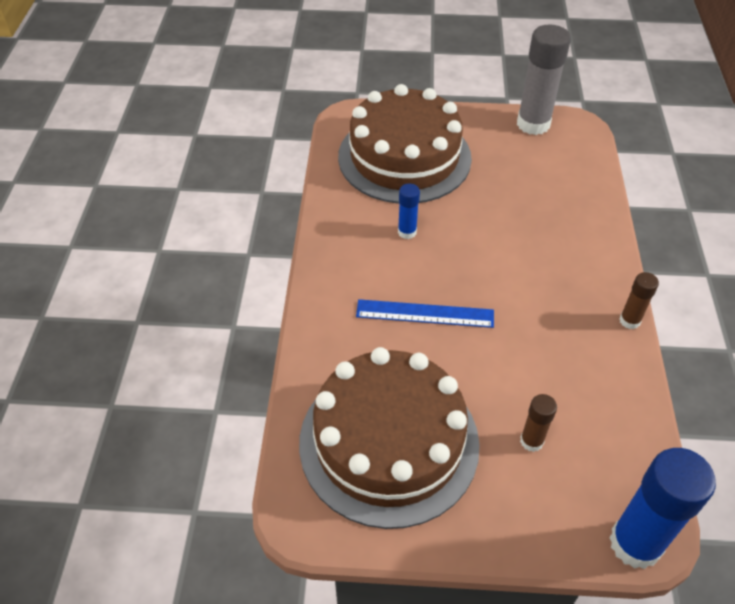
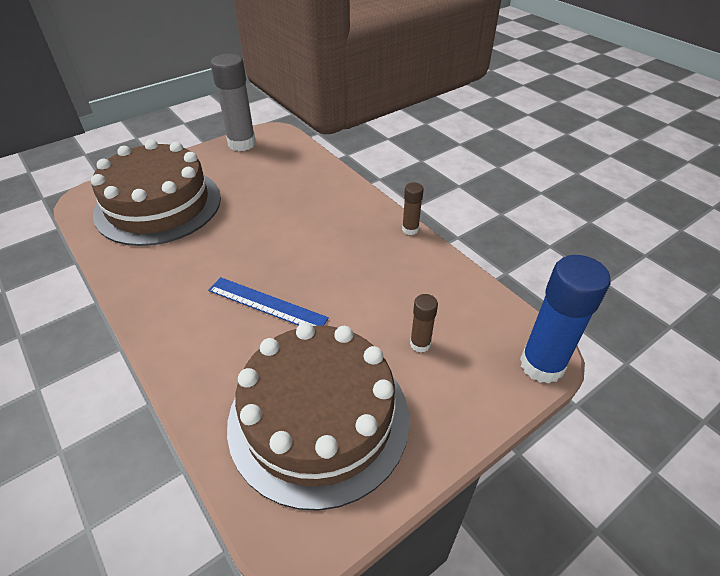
camera: 40 degrees left, 5 degrees down
(407, 232) = (203, 255): blue glue stick -> none
(425, 314) = (267, 304): blue ruler -> blue ruler turned 60 degrees clockwise

